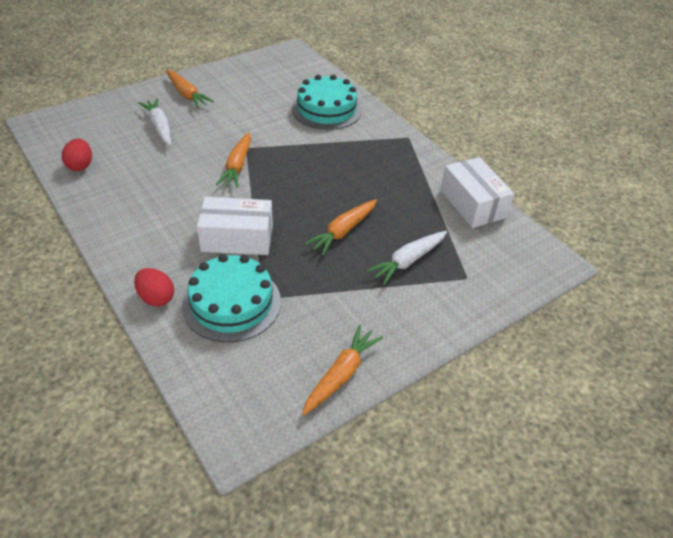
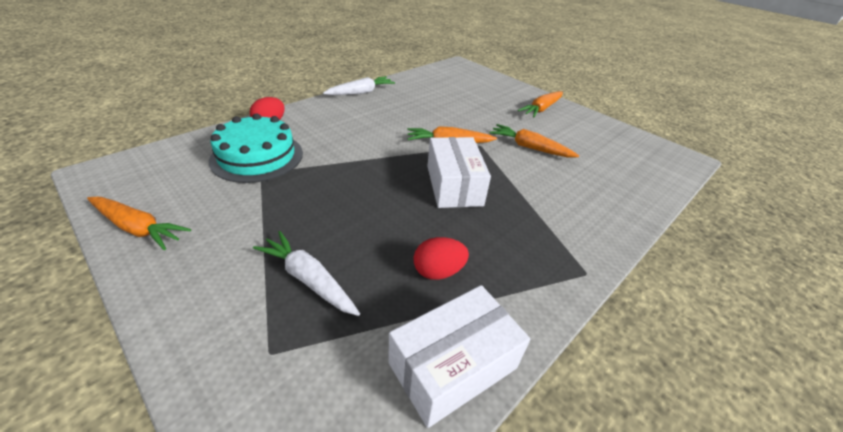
camera: 80 degrees right, 5 degrees down
(80, 166) = (418, 81): red egg -> red egg (438, 271)
(159, 127) = (484, 103): white carrot -> white carrot (361, 92)
(237, 238) = (342, 152): white box -> white box (454, 185)
(326, 109) = (589, 191): turquoise cake -> none
(343, 231) = (361, 217): orange carrot -> orange carrot (529, 147)

